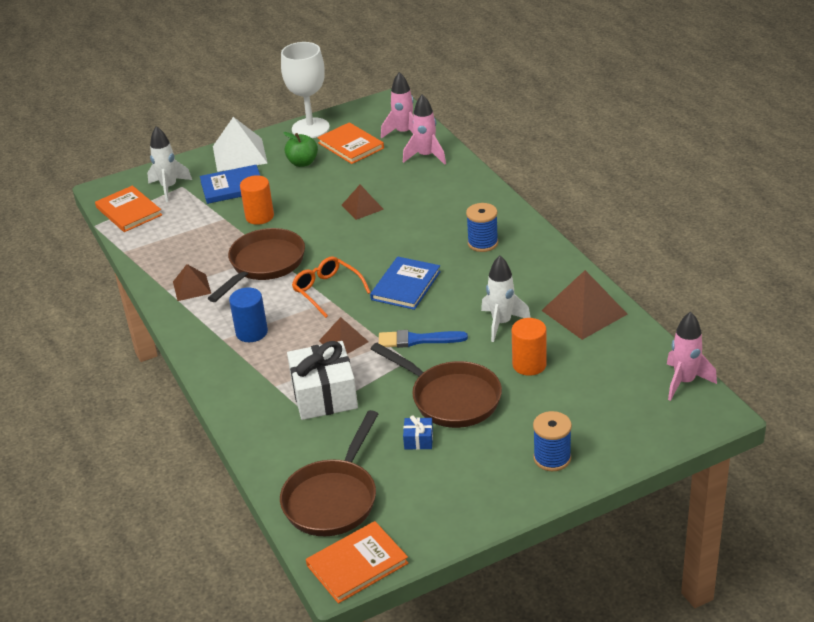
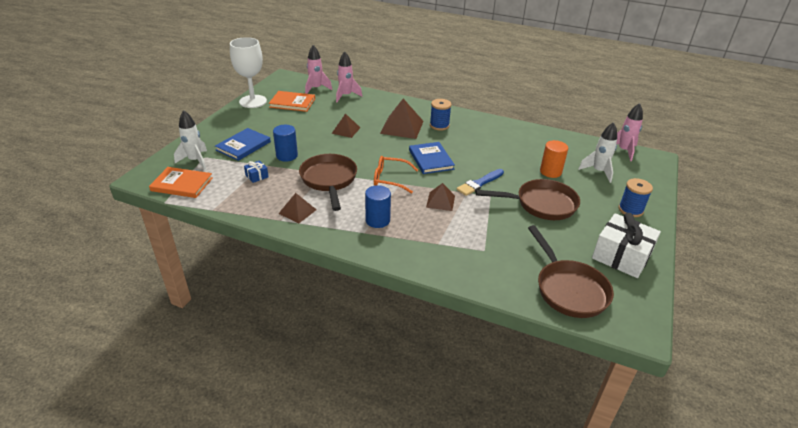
camera: 45 degrees left, 0 degrees up
(239, 154) = (223, 127): white pyramid -> none
(259, 216) = (287, 156): orange cylinder -> blue cylinder
(302, 163) = (274, 120): green apple -> none
(324, 395) = (474, 234): white gift -> white gift (621, 256)
(357, 564) = (638, 318): orange book -> none
(418, 440) = (560, 233): blue gift -> blue gift (257, 176)
(501, 323) = (507, 158): white rocket -> white rocket (598, 171)
(584, 312) = (535, 138): brown pyramid -> brown pyramid (402, 127)

